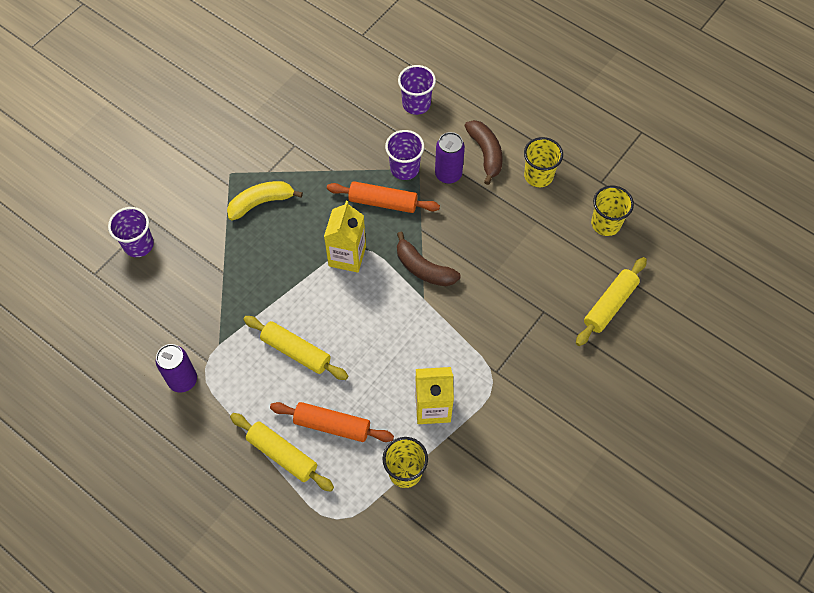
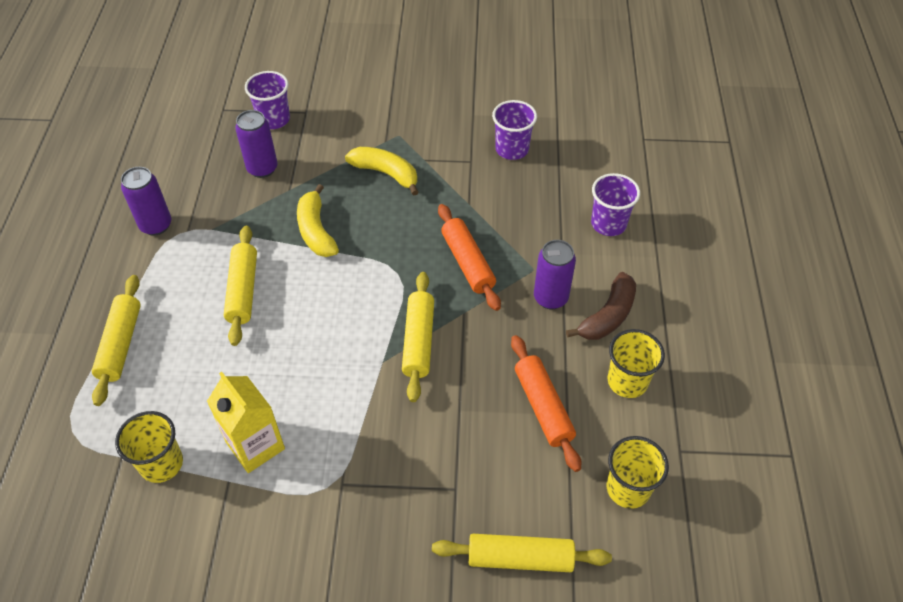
camera: 55 degrees right, 10 degrees down
(185, 279) = (262, 168): none -> purple can
(278, 276) = (316, 230): none -> yellow banana
(332, 425) = (178, 367): orange rolling pin -> orange rolling pin (543, 407)
(347, 256) = (381, 269): yellow carton -> none
(404, 168) = (523, 258): purple cup -> purple cup (512, 149)
(423, 268) = (418, 341): brown banana -> yellow rolling pin

